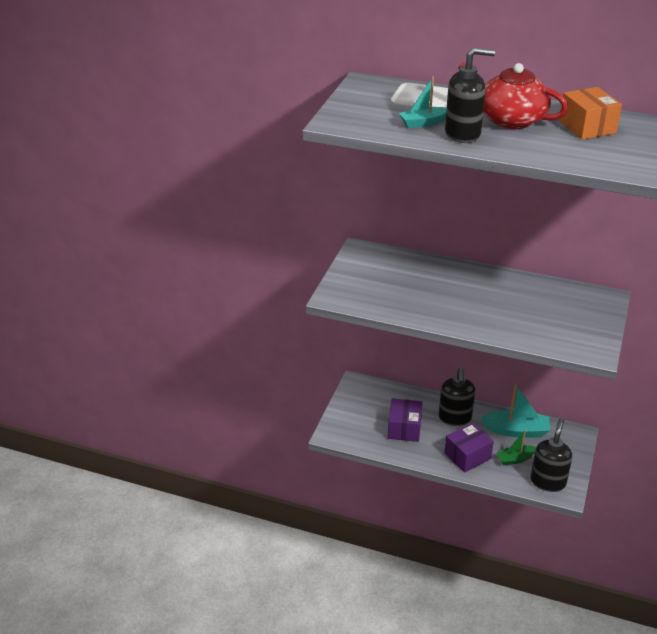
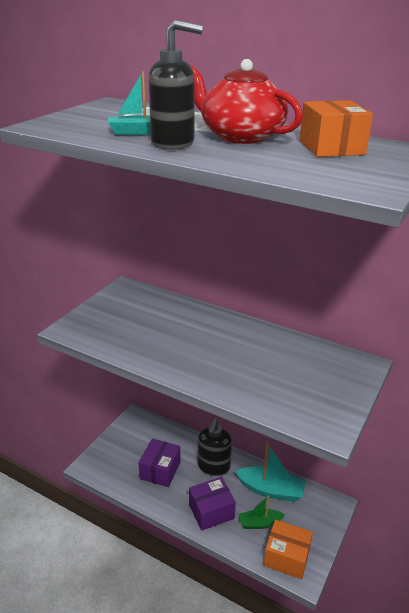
camera: 10 degrees right, 5 degrees down
(548, 481) = (286, 557): black soap dispenser -> orange box

